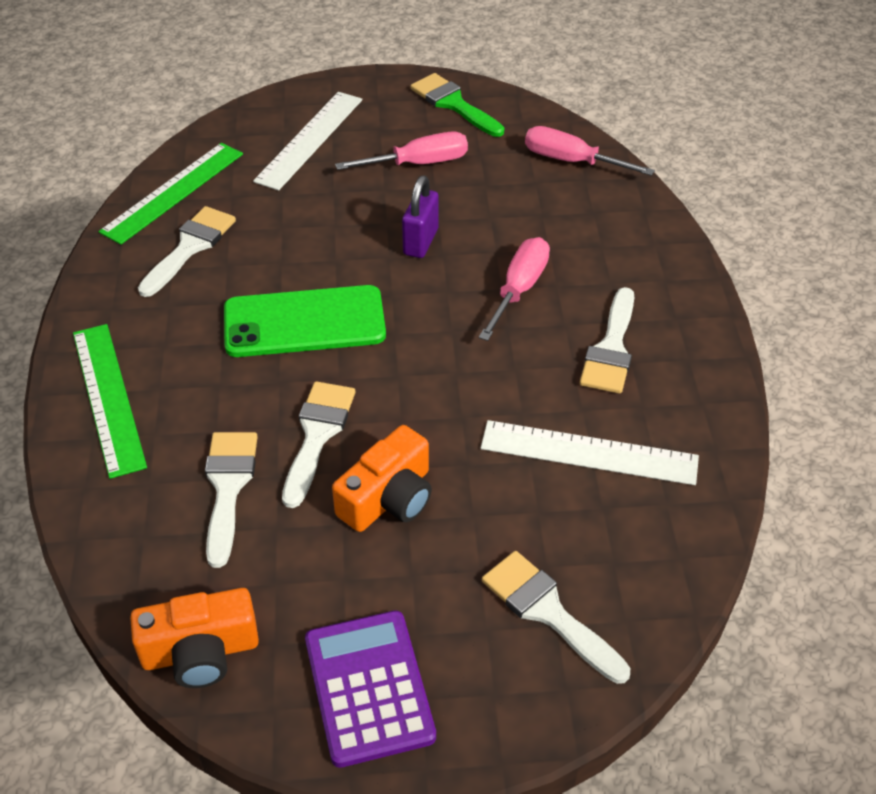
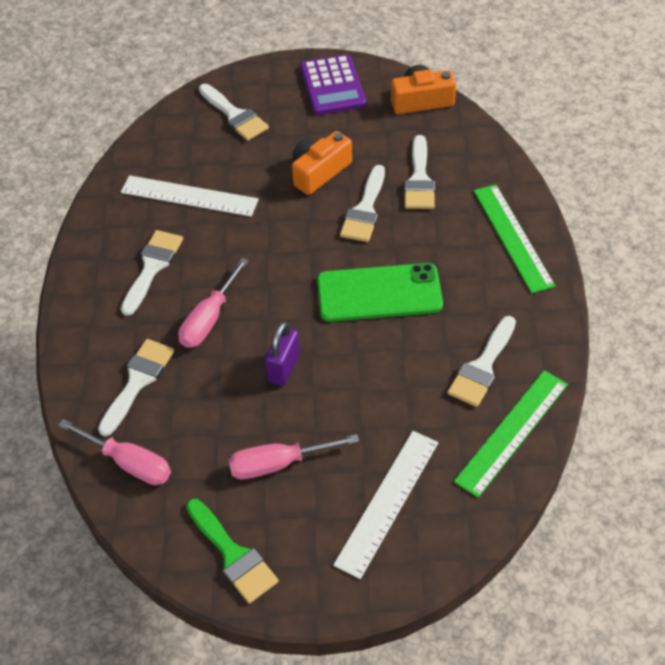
camera: 175 degrees left, 5 degrees up
(586, 226) = (138, 381): none -> white brush

